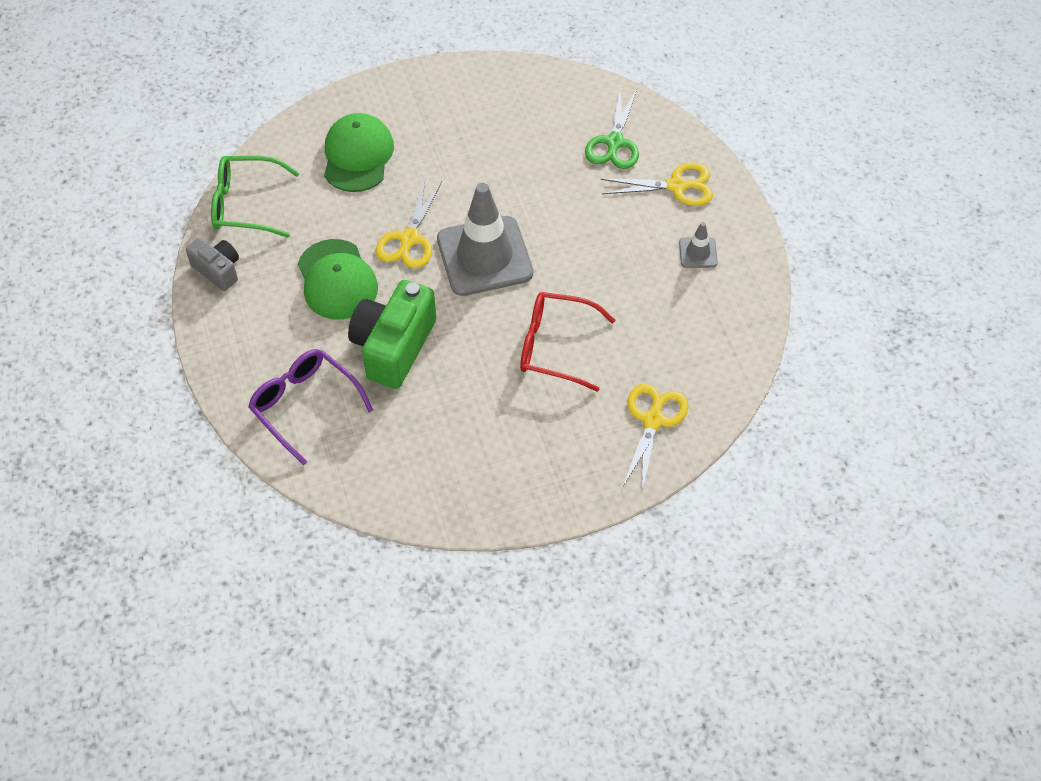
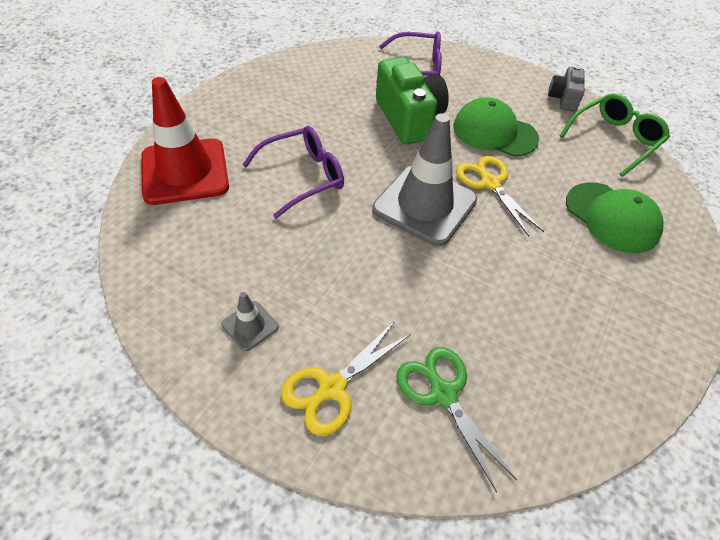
camera: 135 degrees right, 5 degrees down
(218, 270) = (563, 98): grey camera -> grey camera turned 105 degrees clockwise
(555, 346) = (303, 177): red glasses -> purple glasses
(653, 420) = (185, 171): yellow scissors -> red traffic cone

